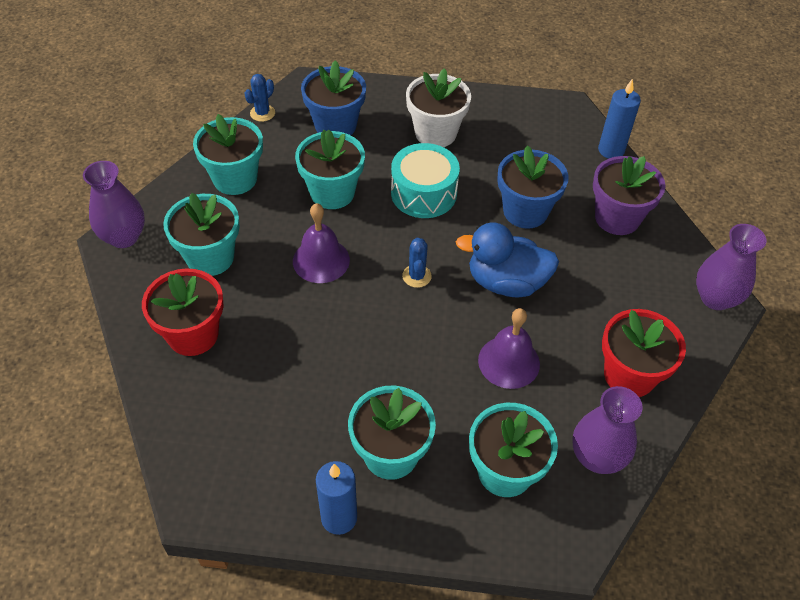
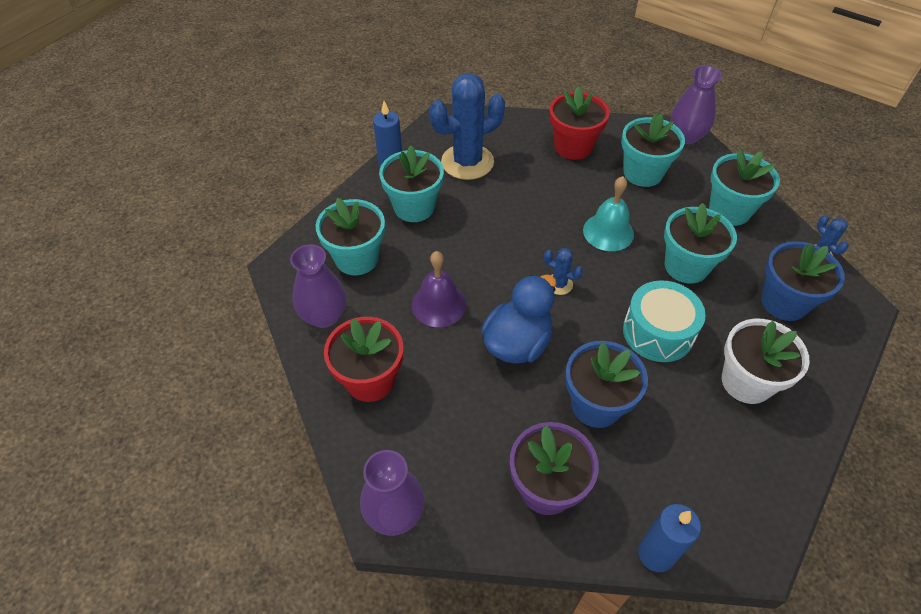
camera: 120 degrees right, 0 degrees up
(278, 434) = (467, 162): none -> blue cactus
(321, 260) = (608, 232): purple bell -> turquoise bell

